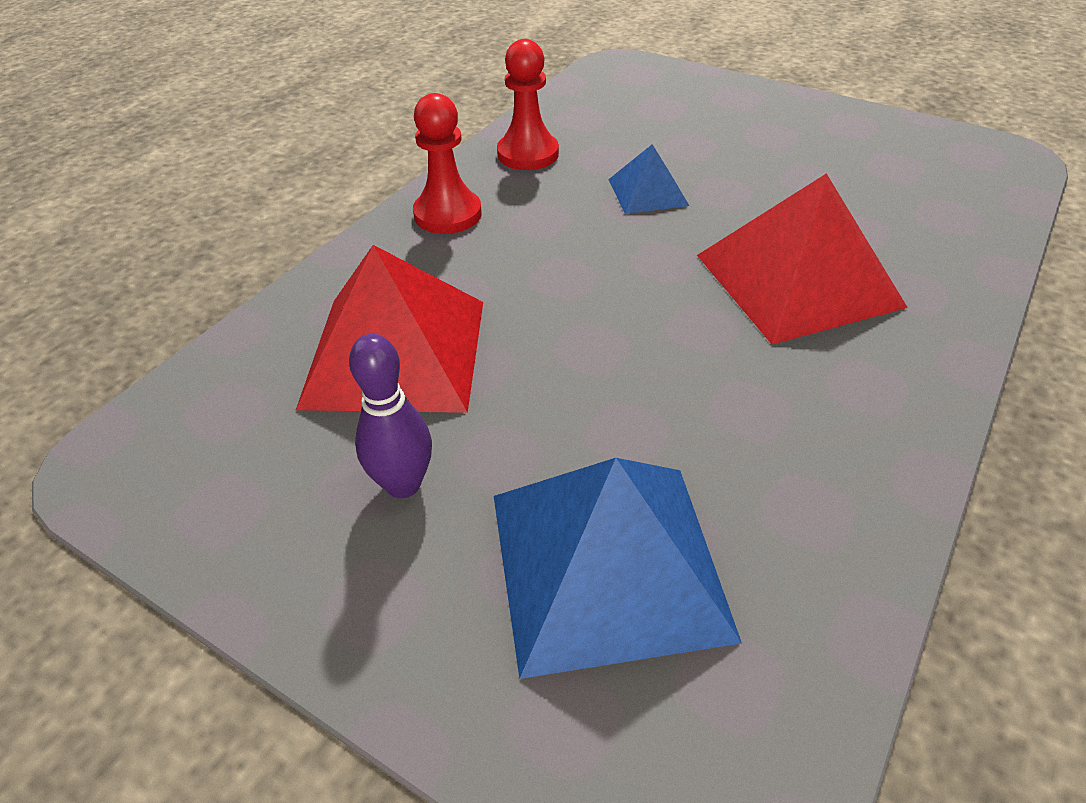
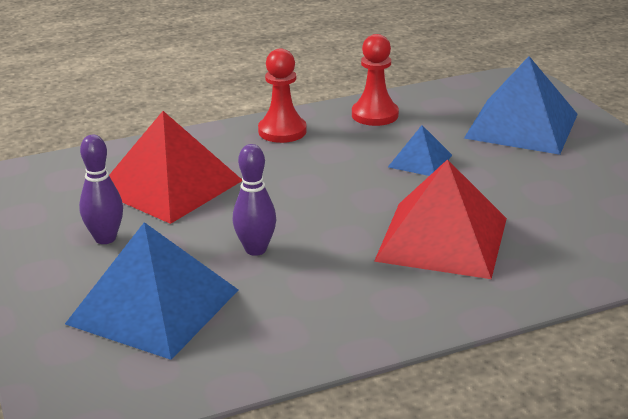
camera: 35 degrees right, 15 degrees down
(624, 397) = (255, 249): none -> purple bowling pin
(689, 114) = (521, 126): none -> blue pyramid

